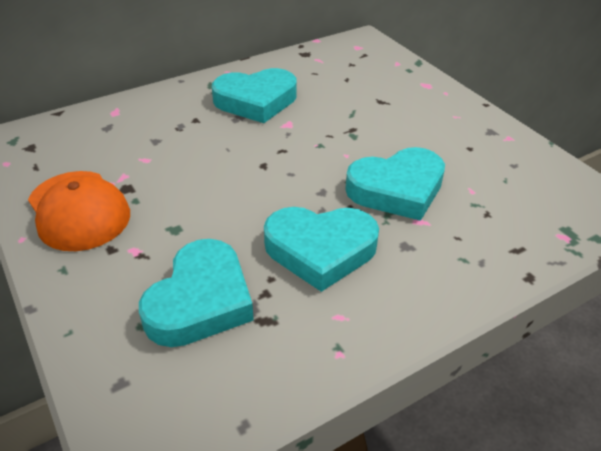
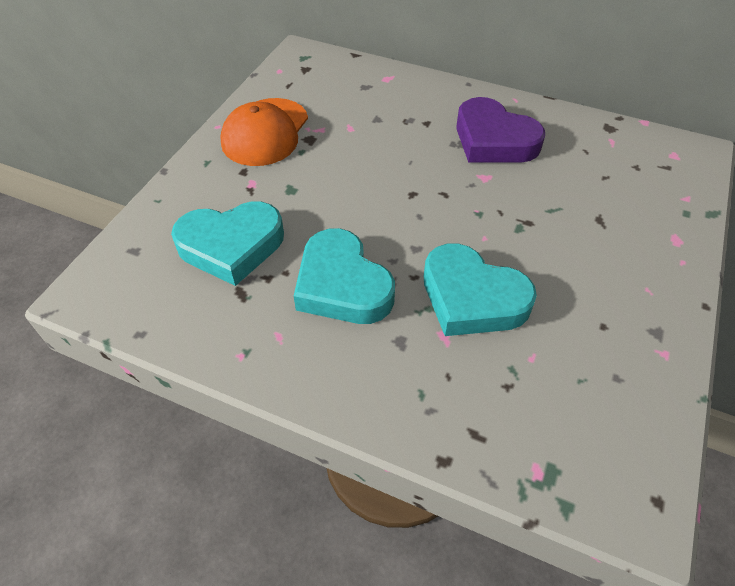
camera: 55 degrees right, 10 degrees up
(256, 101) = (493, 140): turquoise heart -> purple heart

